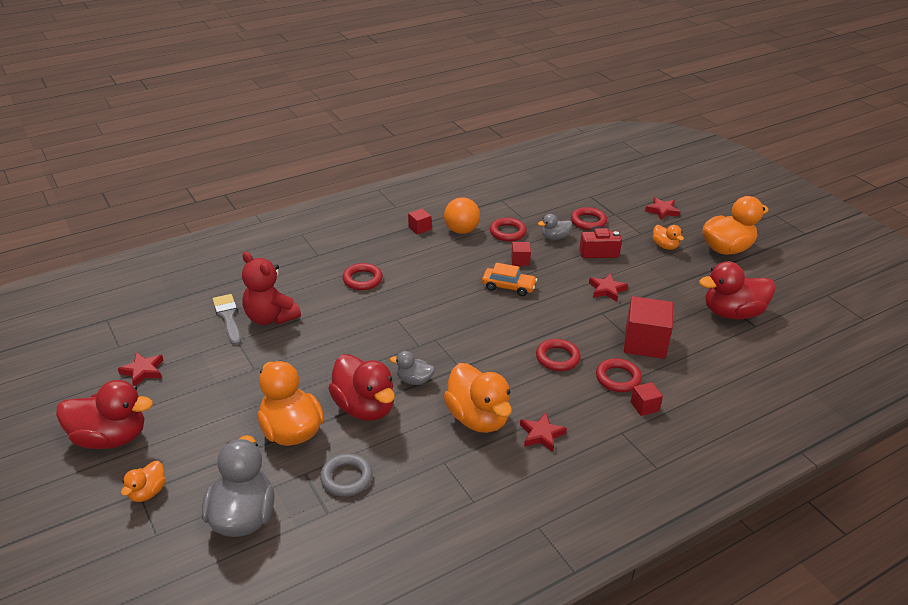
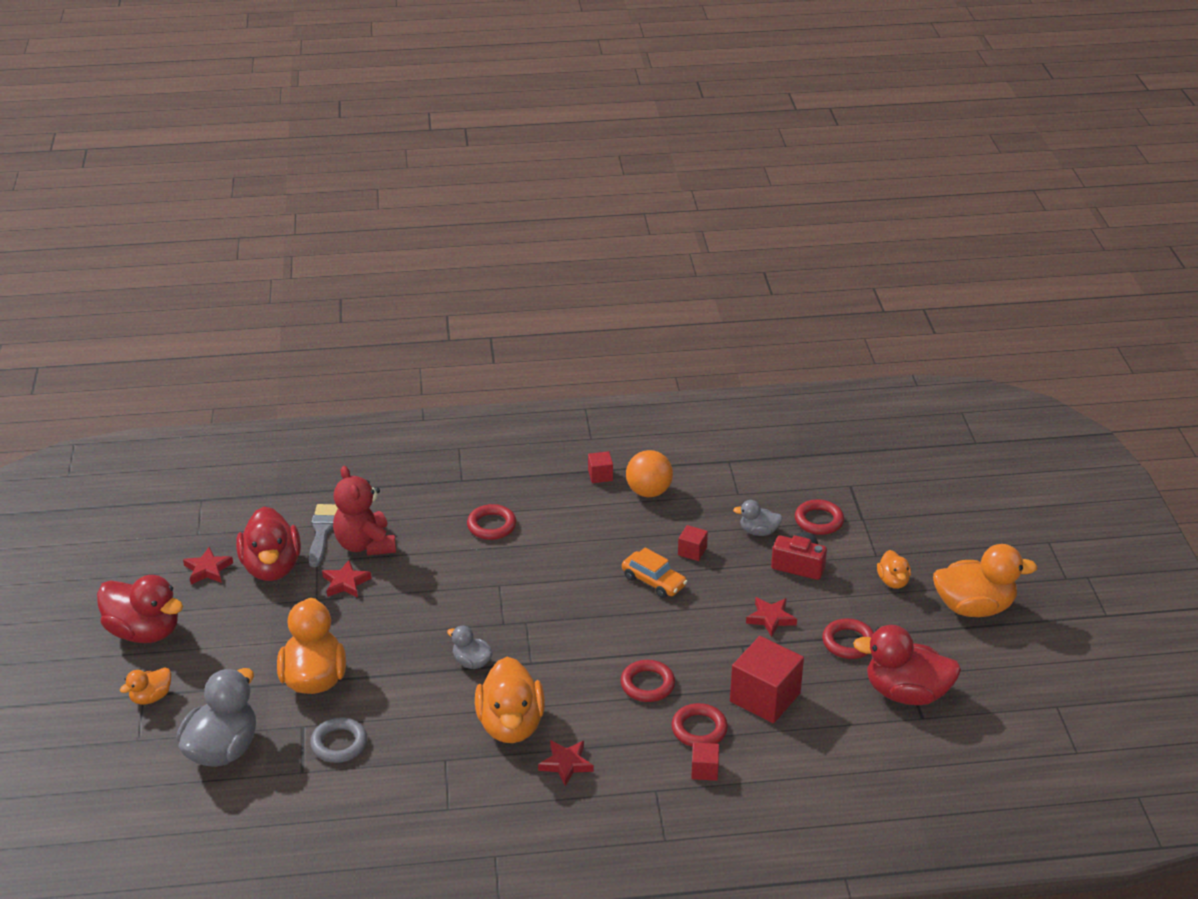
camera: 25 degrees right, 0 degrees up
(364, 407) = (401, 676): red duck -> red duck (272, 567)
(507, 232) = (704, 509): red ring -> red ring (848, 642)
(662, 211) = (931, 531): red star -> red star (345, 583)

